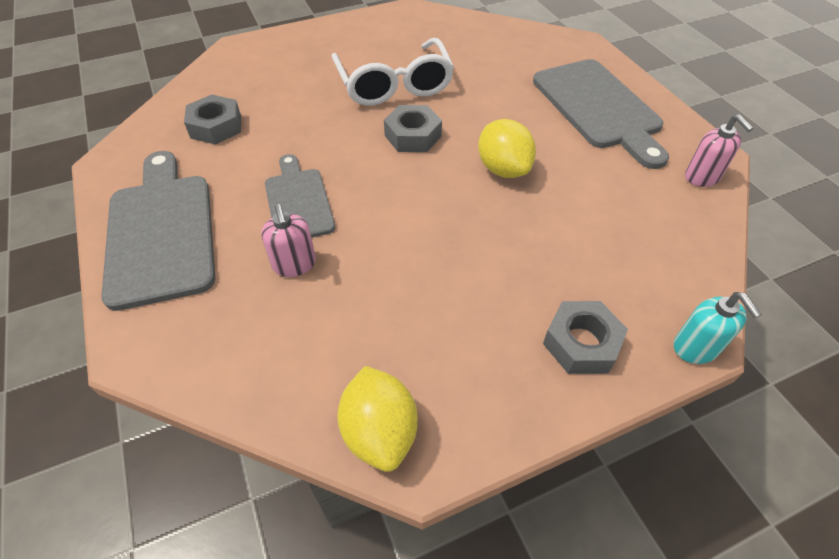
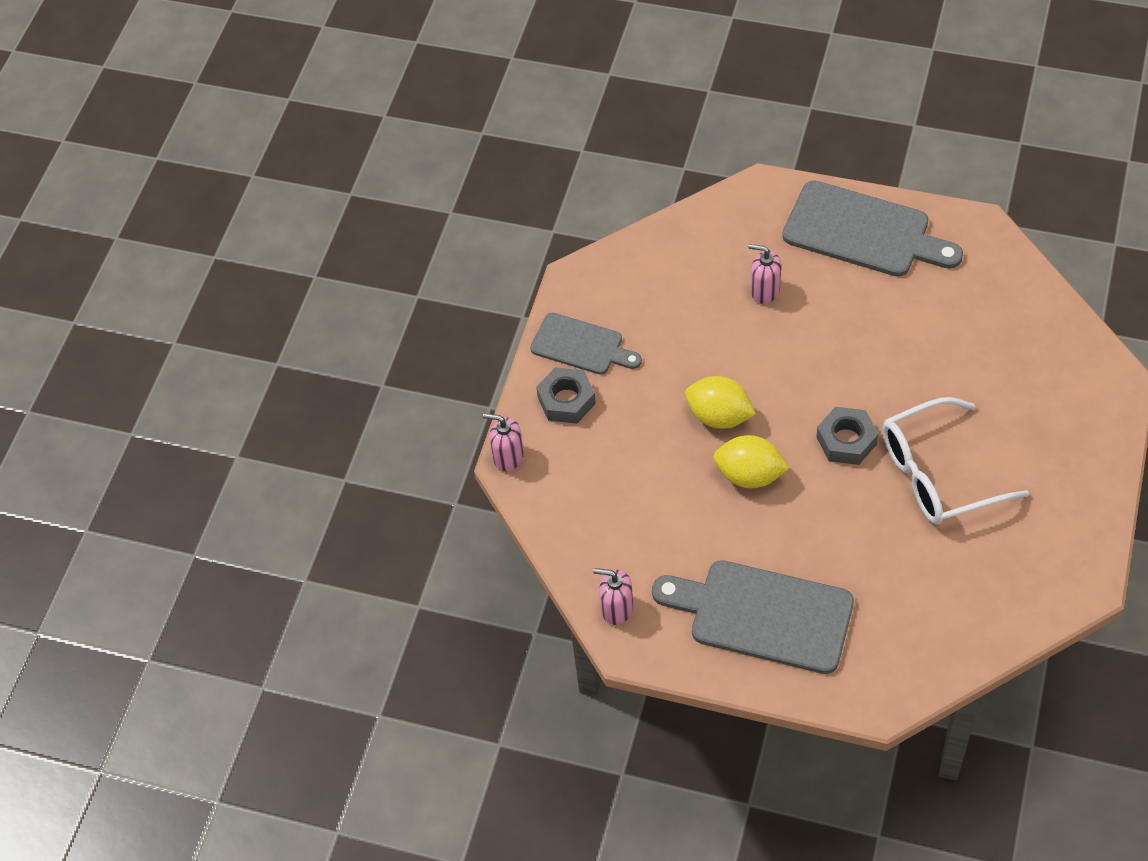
camera: 135 degrees right, 5 degrees up
(216, 126) = (977, 310): grey nut -> none
(298, 201) = (828, 321): grey cutting board -> grey cutting board (581, 345)
(380, 431) = (606, 271): yellow lemon -> yellow lemon (719, 416)
(394, 85) = (937, 474): white glasses -> white glasses turned 45 degrees counterclockwise
(695, 347) = (508, 456): turquoise soap dispenser -> pink soap dispenser

